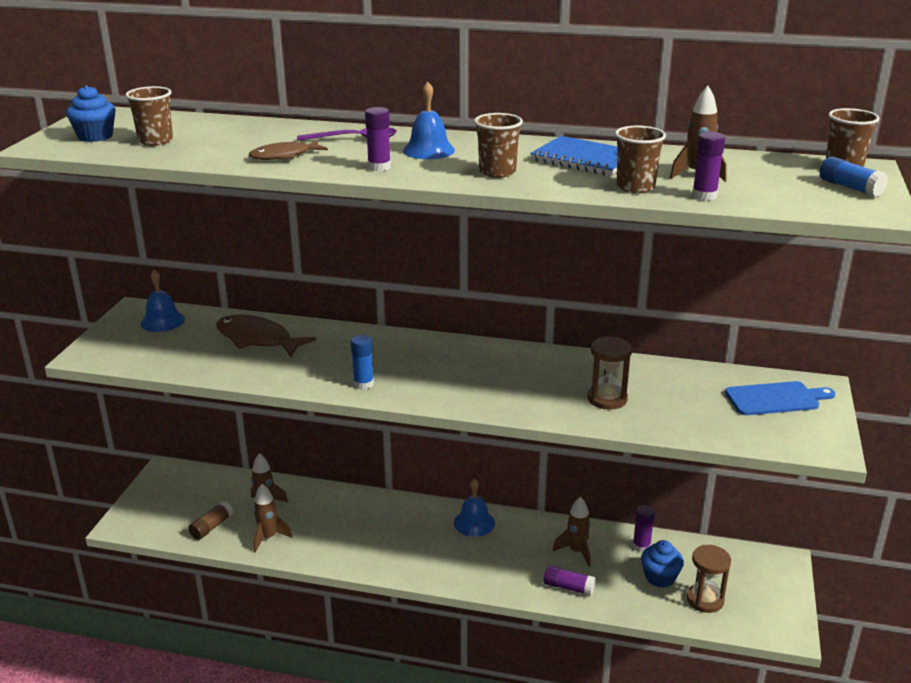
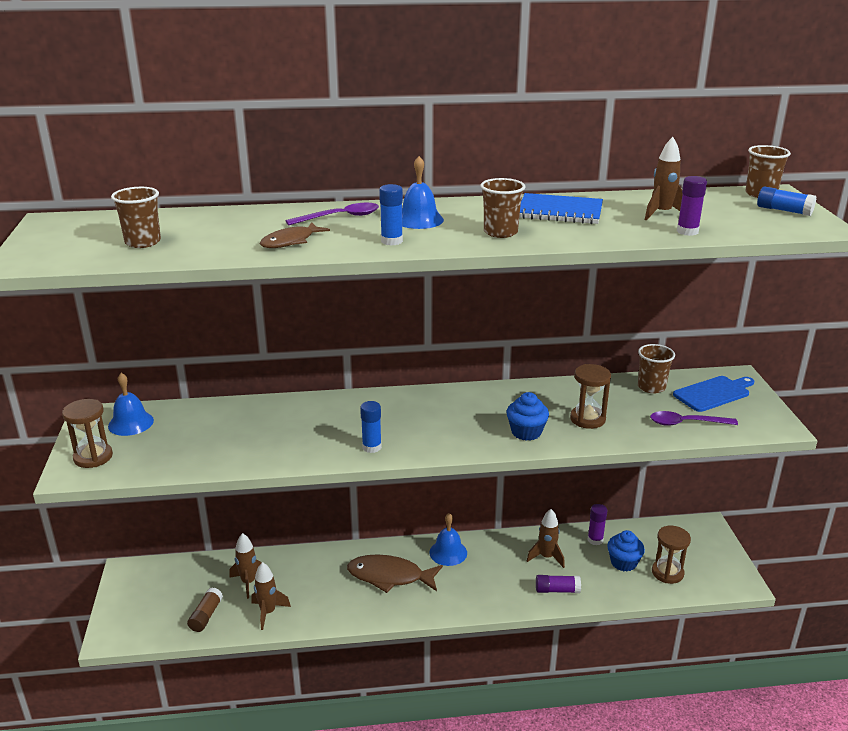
camera: 20 degrees left, 0 degrees up
(95, 136) = (72, 245): blue cupcake -> blue cupcake (526, 432)
(112, 345) = (93, 457): none -> brown hourglass
(257, 339) = (241, 423): brown fish -> brown fish (389, 576)
(379, 167) = (391, 241): purple glue stick -> blue glue stick
(635, 187) = (627, 231): brown cup -> brown cup (651, 387)
(717, 424) = (686, 423): none -> purple spoon

